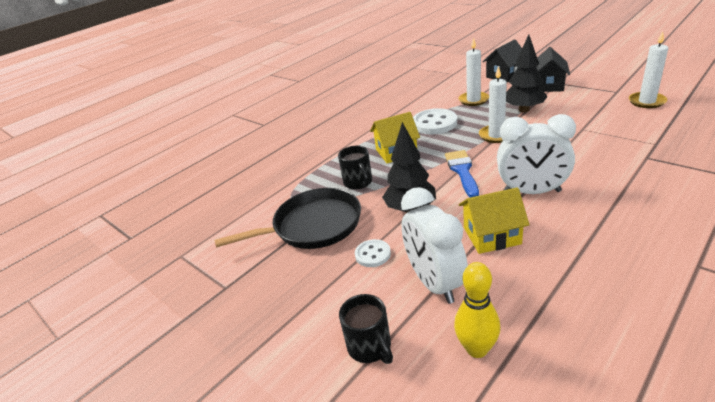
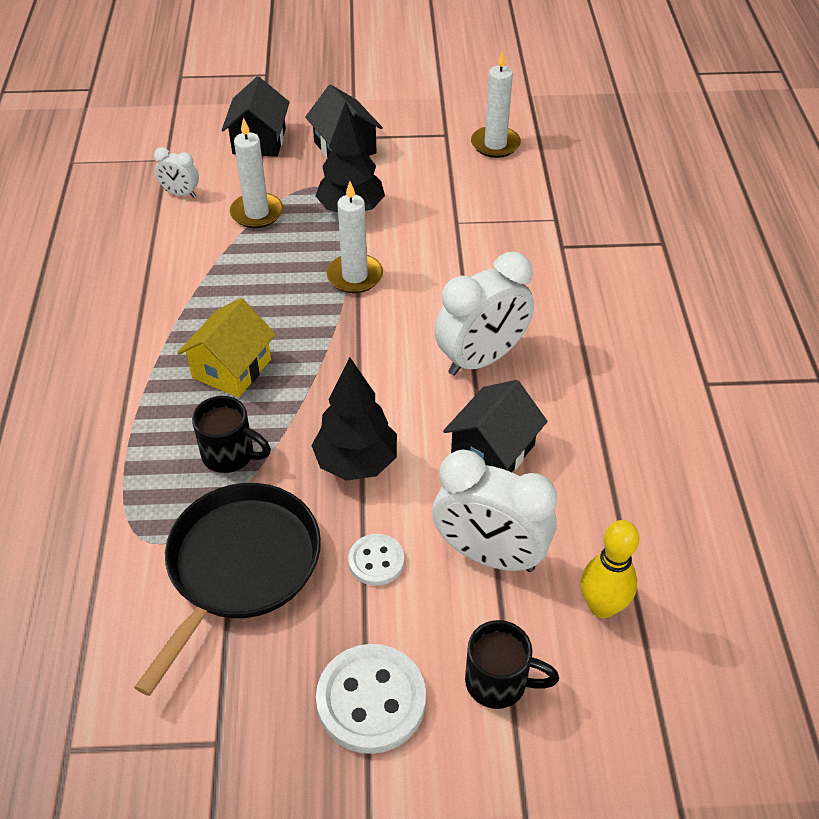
camera: 50 degrees left, 15 degrees up
(434, 123) = (238, 285): white button -> white button (371, 700)
(446, 86) = (180, 194): none -> white clock
(462, 171) = (366, 363): blue brush -> none
(492, 236) = (493, 450): yellow house -> black house

